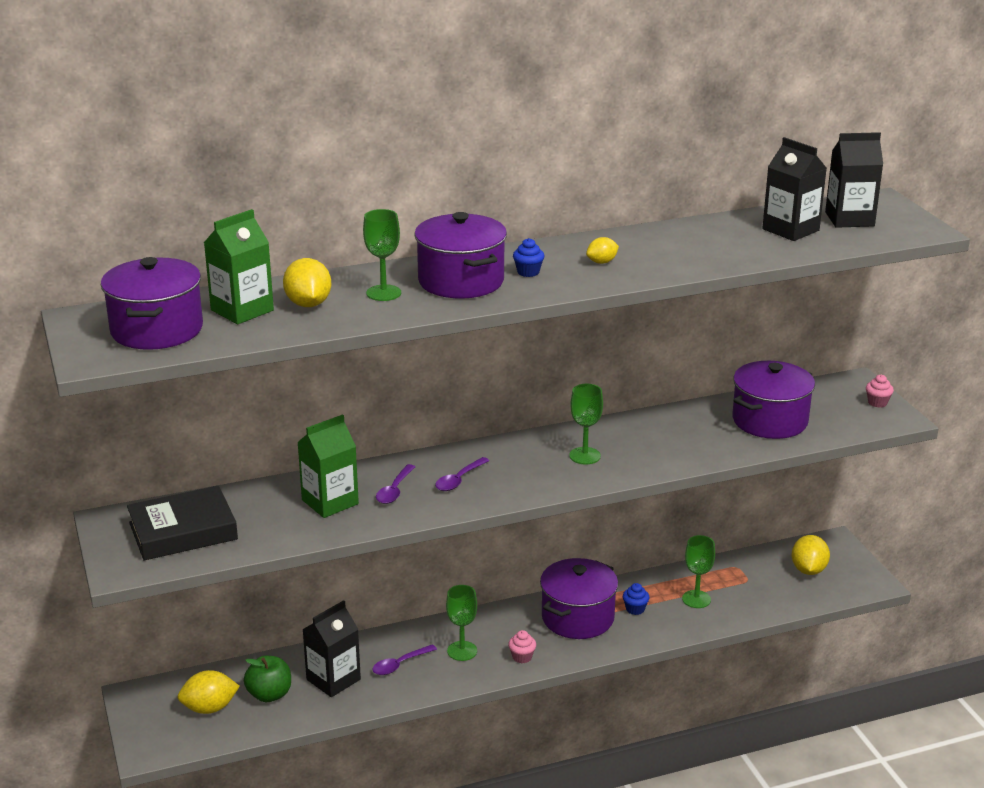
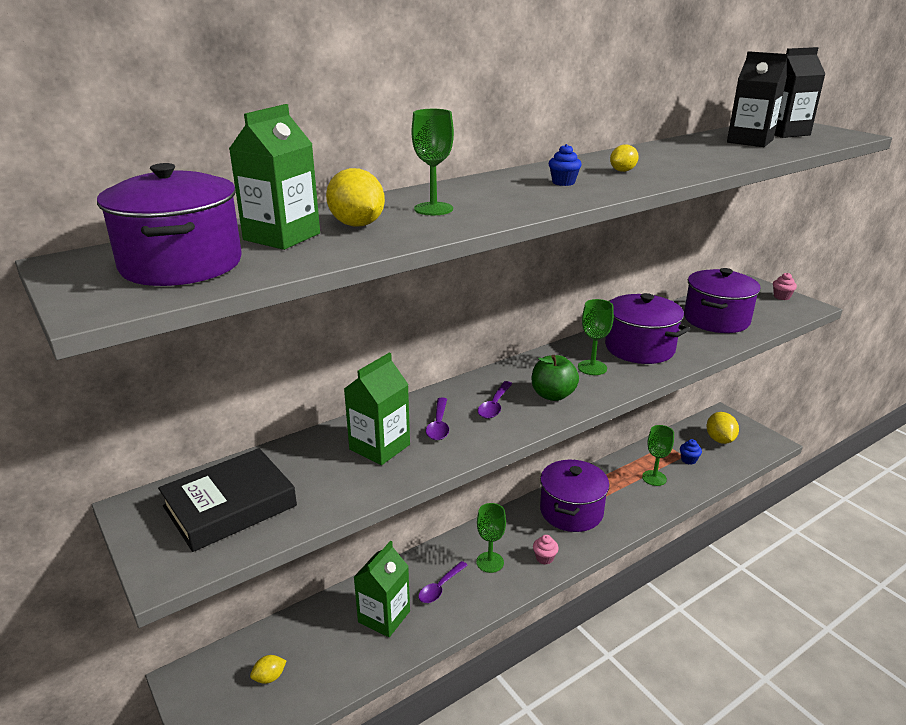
camera: 15 degrees left, 0 degrees up
(209, 708) = (269, 677): yellow lemon -> yellow lemon, size x0.58
(269, 694) = (327, 647): green apple -> green apple (553, 395)
(333, 679) = (384, 616): black carton -> green carton
(461, 281) = (505, 194): purple pot -> purple pot (639, 348)
(635, 609) = (612, 495): blue cupcake -> blue cupcake (688, 460)

